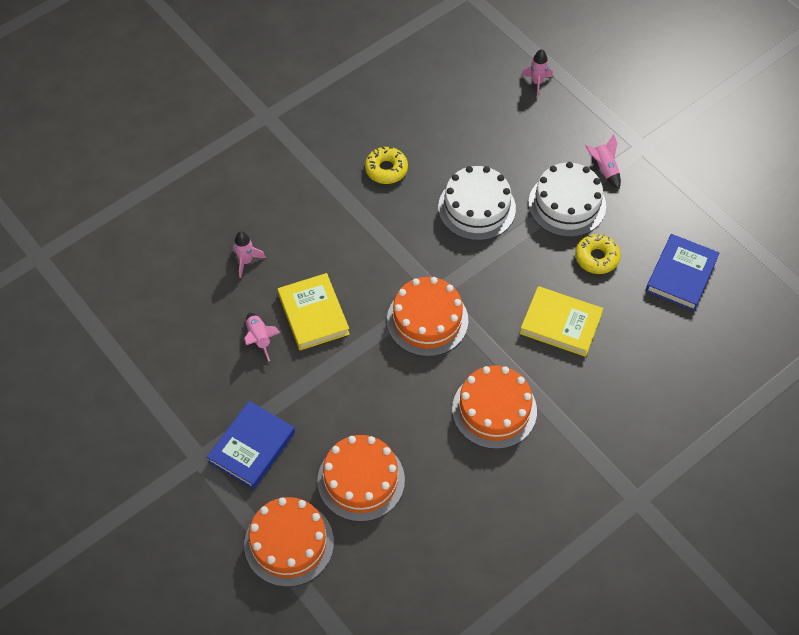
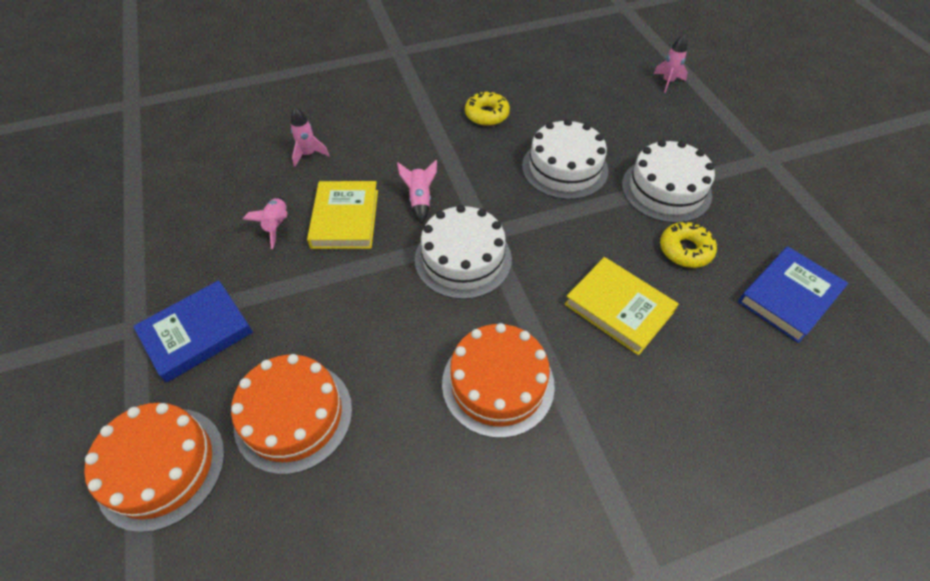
camera: 20 degrees right, 5 degrees down
(427, 320) = (463, 259): orange cake -> white cake
(604, 169) = (718, 168): pink rocket -> pink rocket (420, 200)

